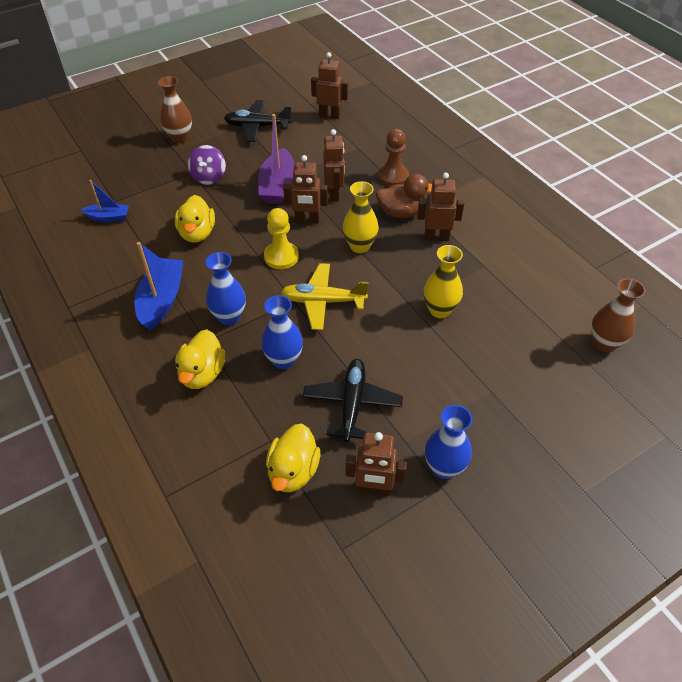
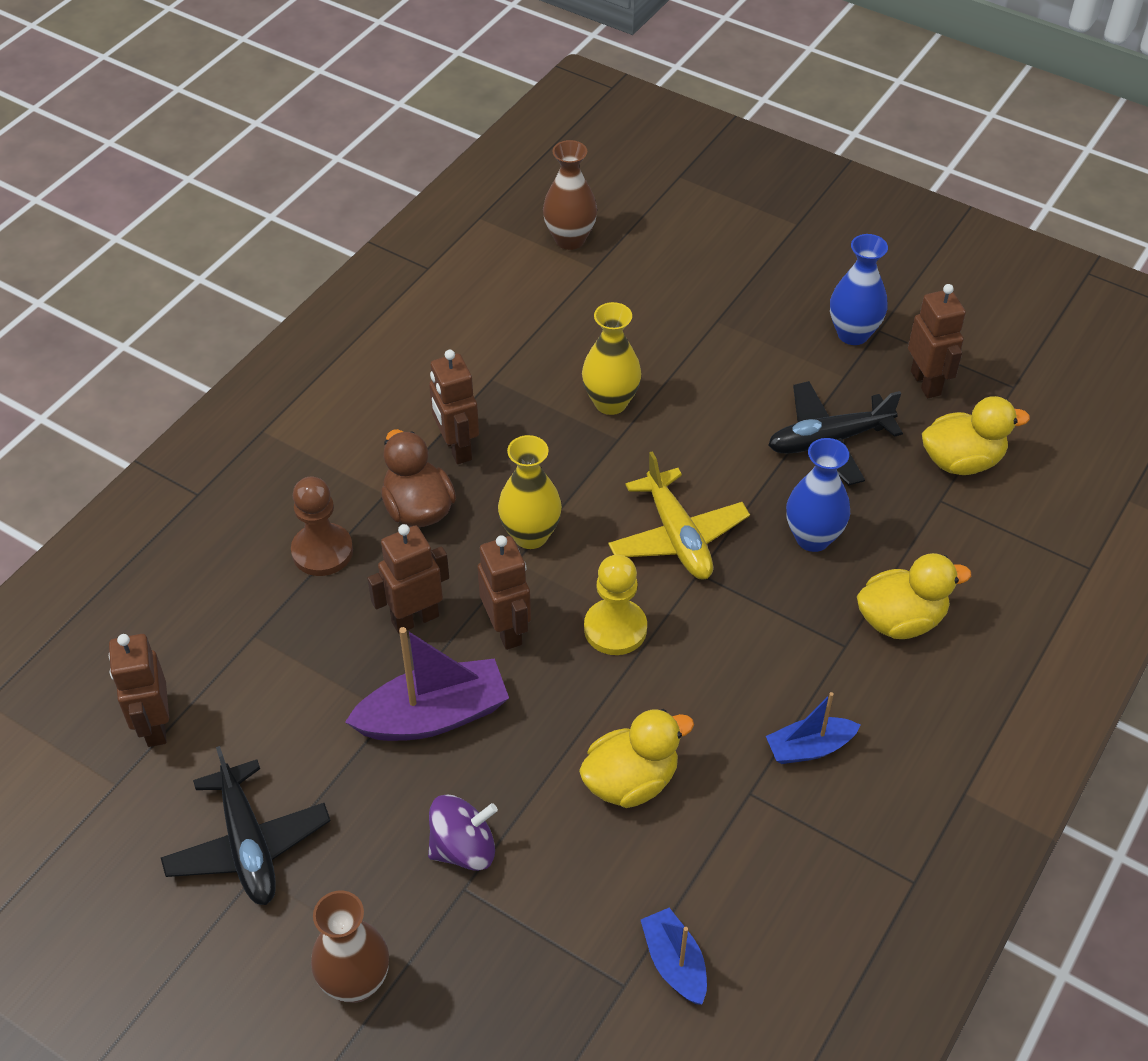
camera: 115 degrees left, 0 degrees up
(162, 300) = (809, 748): blue boat -> blue boat, size x0.59
(229, 317) = (782, 638): blue vase -> none

